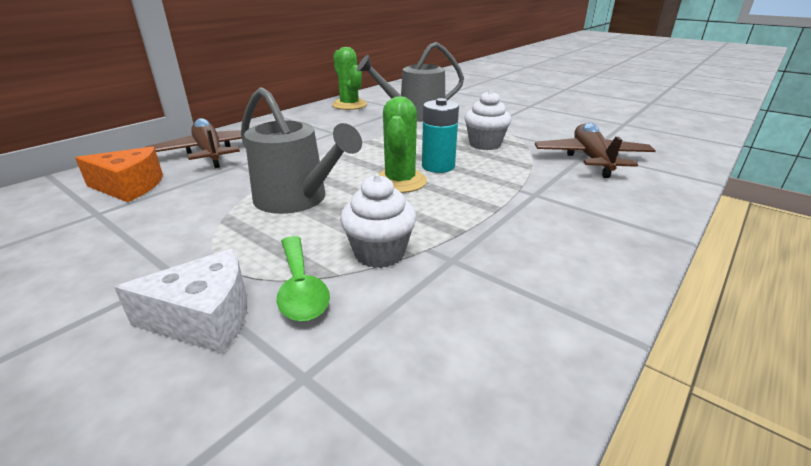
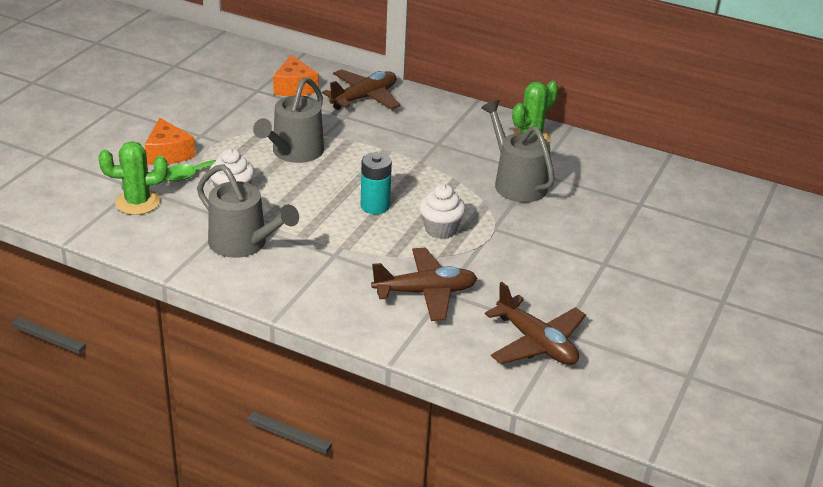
camera: 75 degrees right, 5 degrees up
(205, 318) = (168, 153): white cheese -> orange cheese
(400, 181) = (337, 190): green cactus -> green cactus (137, 202)
(517, 253) = (243, 243): none -> grey watering can
(643, 131) = (536, 343): none -> brown plane

